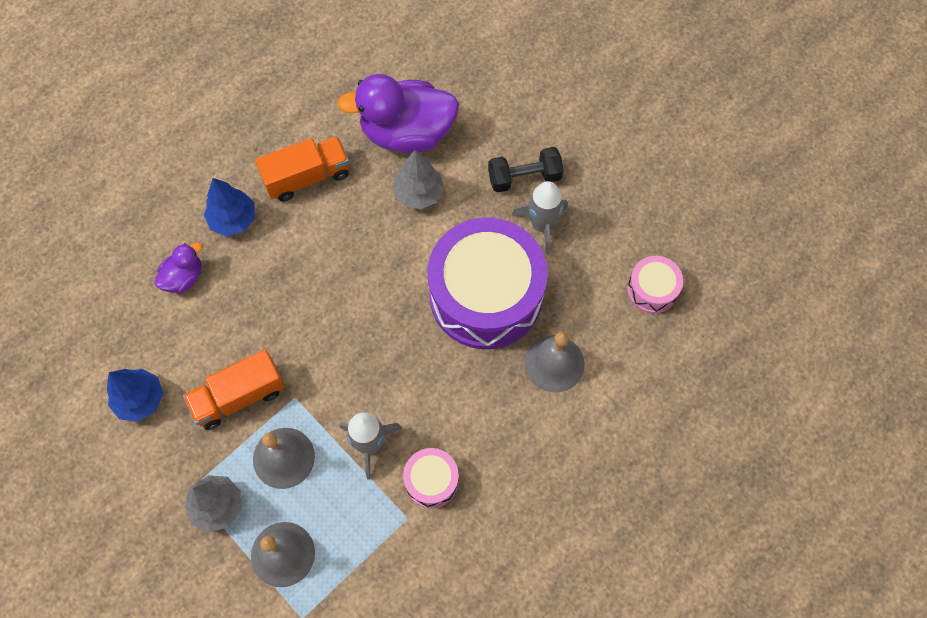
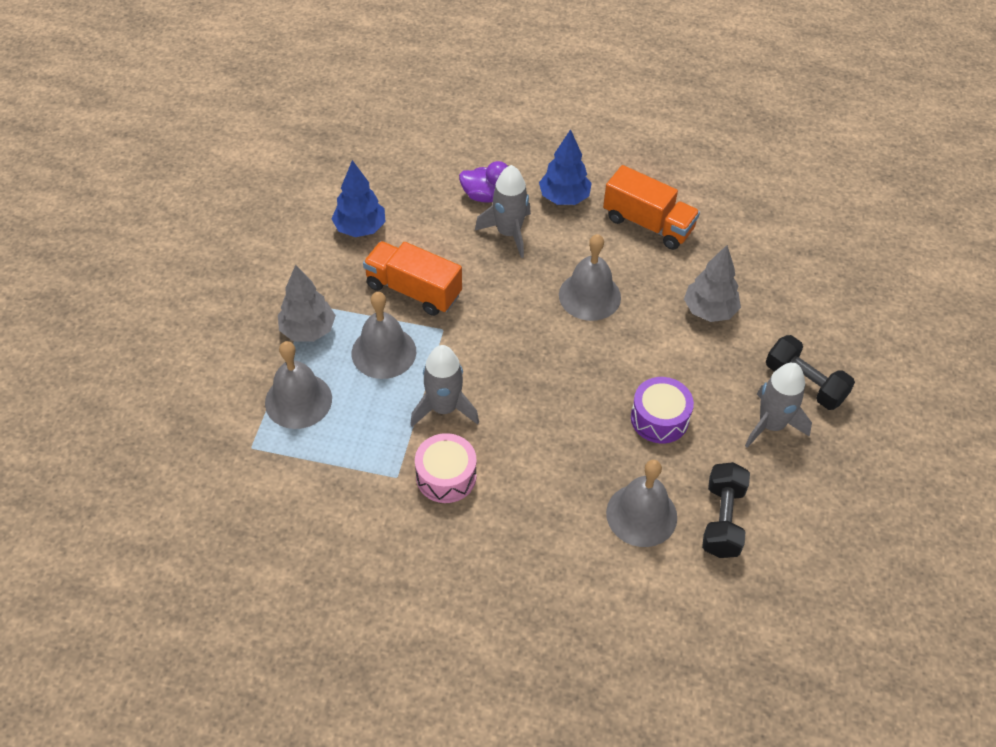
camera: 55 degrees right, 15 degrees down
(236, 285) = (508, 233): none -> grey rocket
(343, 267) = (589, 296): none -> grey bell
(407, 132) = (758, 269): purple duck -> none
(486, 295) = (659, 418): purple drum -> purple drum, size x0.45
(593, 312) = (722, 520): none -> black dumbbell
(652, 289) = (794, 561): pink drum -> none

